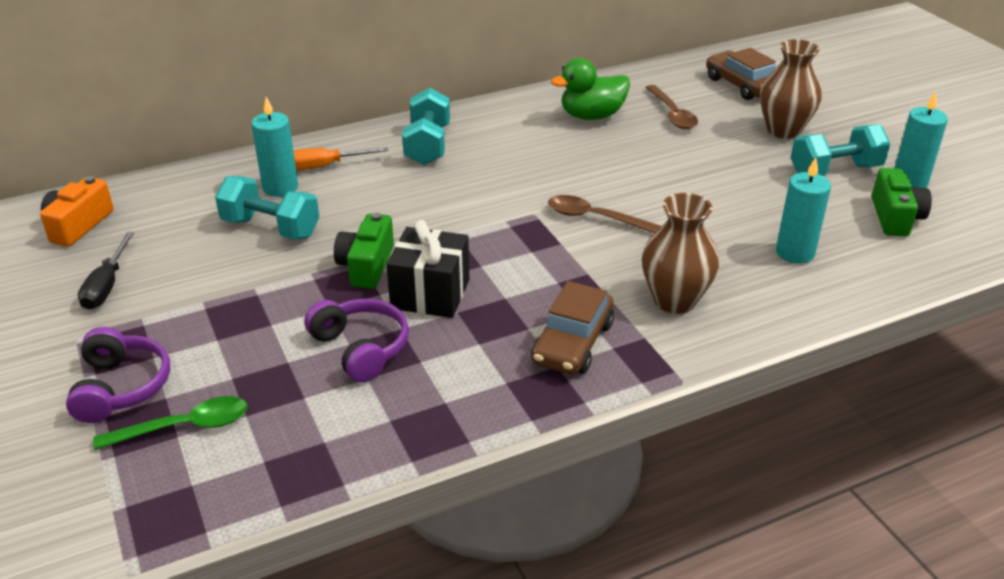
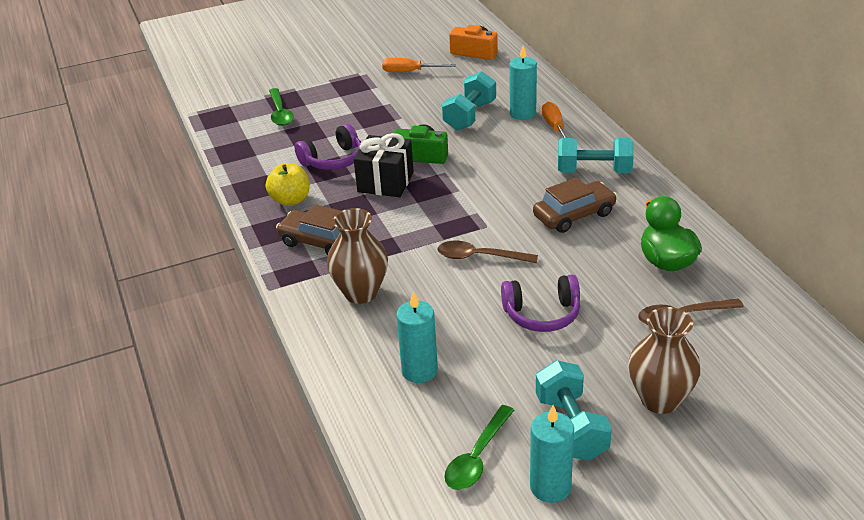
camera: 95 degrees right, 0 degrees up
(107, 286) = (410, 72): black screwdriver -> orange screwdriver
(121, 387) = (317, 91): purple headphones -> purple headphones (542, 314)
(467, 383) = (290, 200): none -> yellow apple
(594, 218) = (480, 257): brown spoon -> brown spoon turned 105 degrees counterclockwise
(741, 85) = (772, 380): brown car -> brown car (574, 215)
(895, 217) = (477, 457): green camera -> green spoon

